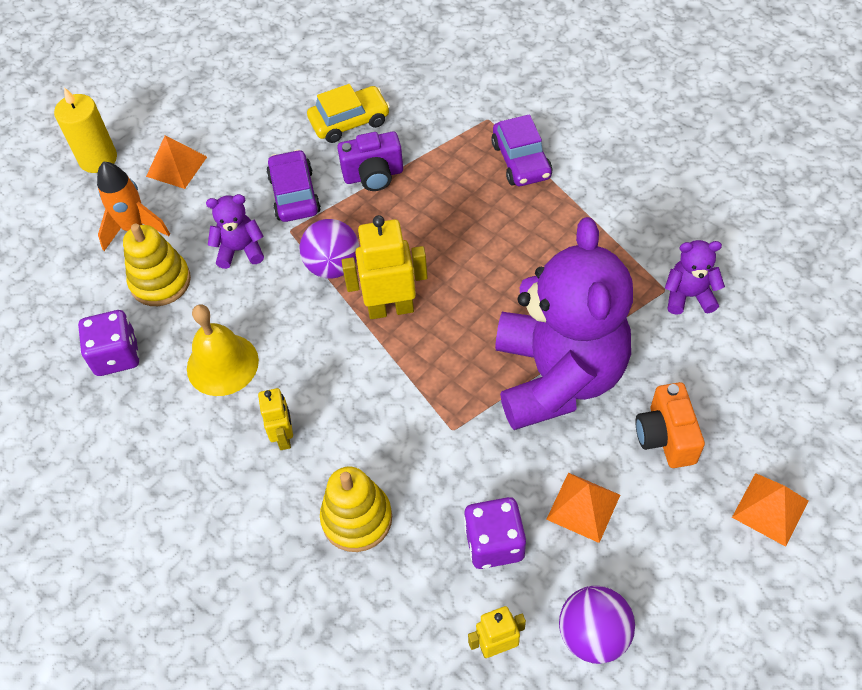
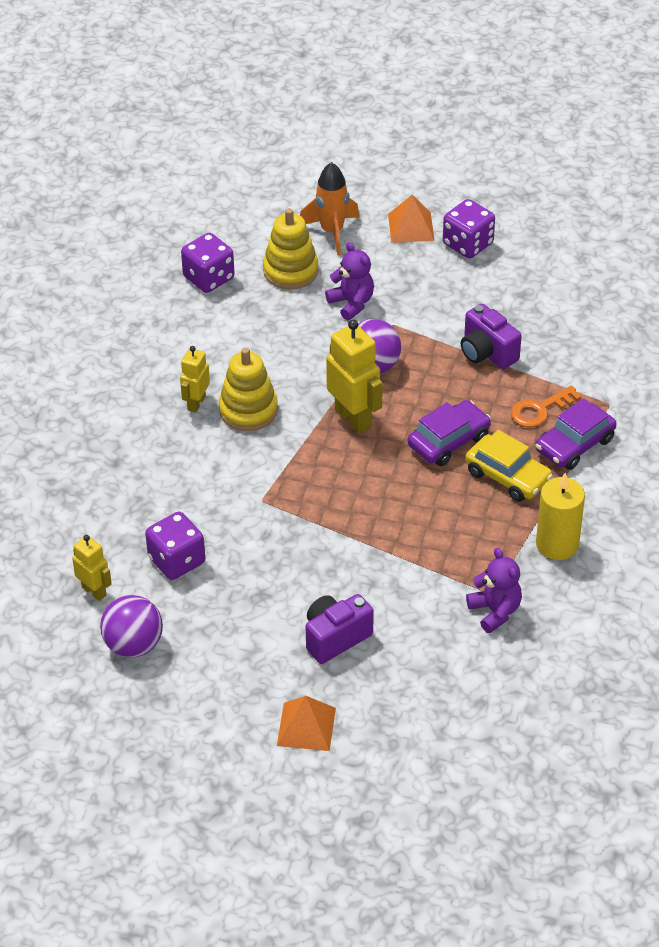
camera: 60 degrees right, 10 degrees down
(98, 159) = (386, 177): yellow candle -> yellow candle (557, 544)
(222, 364) = (238, 340): yellow bell -> none
(230, 135) = (468, 244): none -> purple dice
(284, 437) = (196, 403): yellow robot -> yellow robot turned 150 degrees clockwise
(294, 194) = (431, 311): purple car -> purple car (448, 441)
(349, 121) = (538, 312): yellow car -> yellow car (508, 476)
(357, 519) = (152, 473): yellow stacking toy -> yellow stacking toy (248, 410)
(466, 167) = (540, 410): none -> orange key
(557, 376) = (352, 548): purple teddy bear -> none
(583, 507) = (239, 604): orange pyramid -> none
(666, 437) = (335, 638): orange camera -> purple camera

